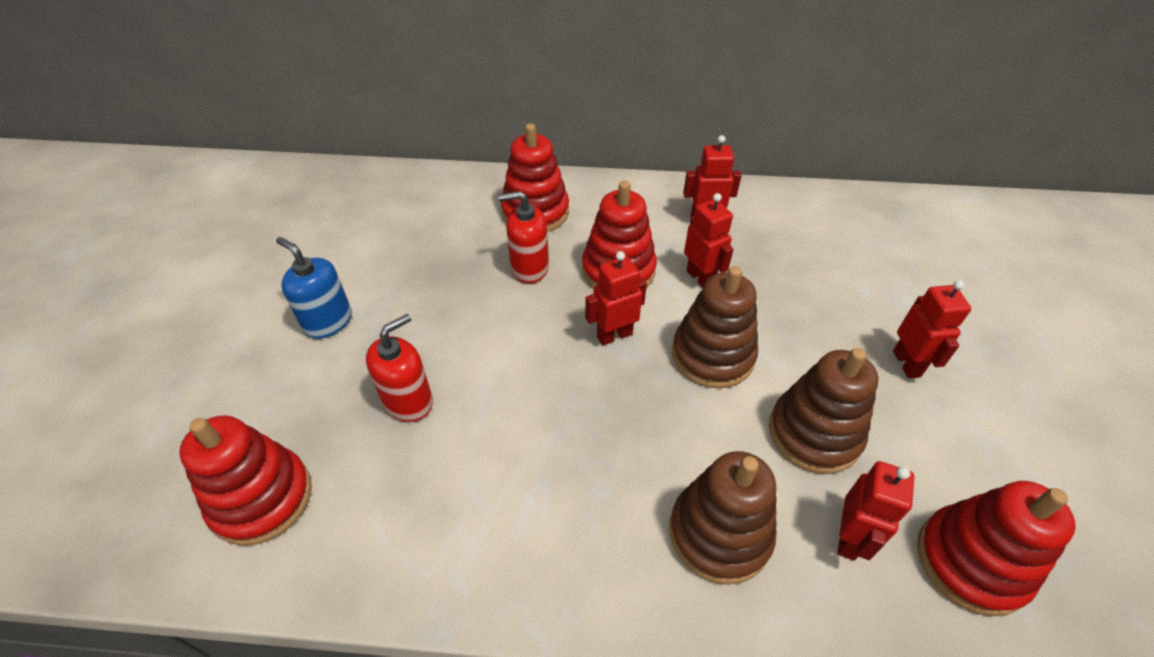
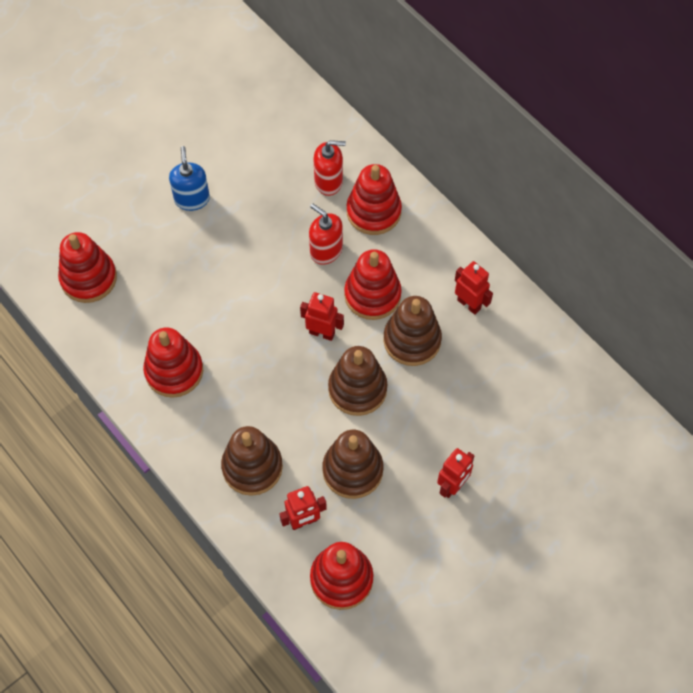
camera: 45 degrees right, 15 degrees up
(408, 401) = (187, 282): red soap dispenser -> red soap dispenser (328, 181)
(497, 510) = (174, 371): none -> red stacking toy
(700, 278) = (412, 340): red robot -> brown stacking toy

